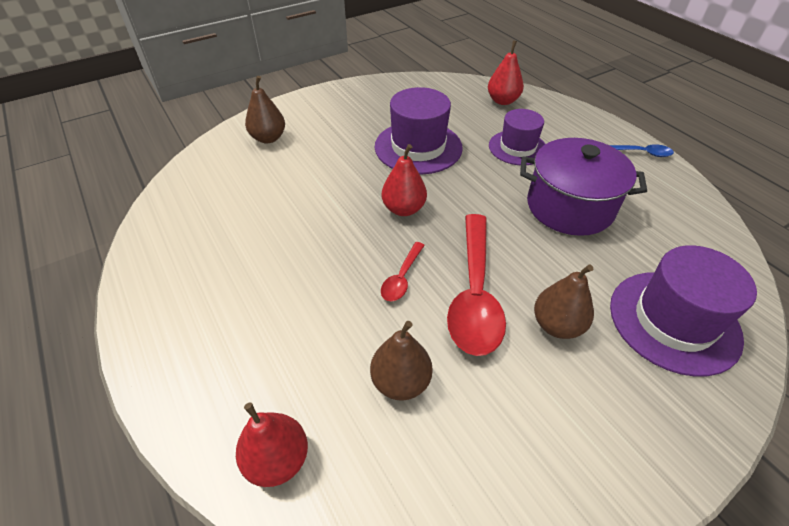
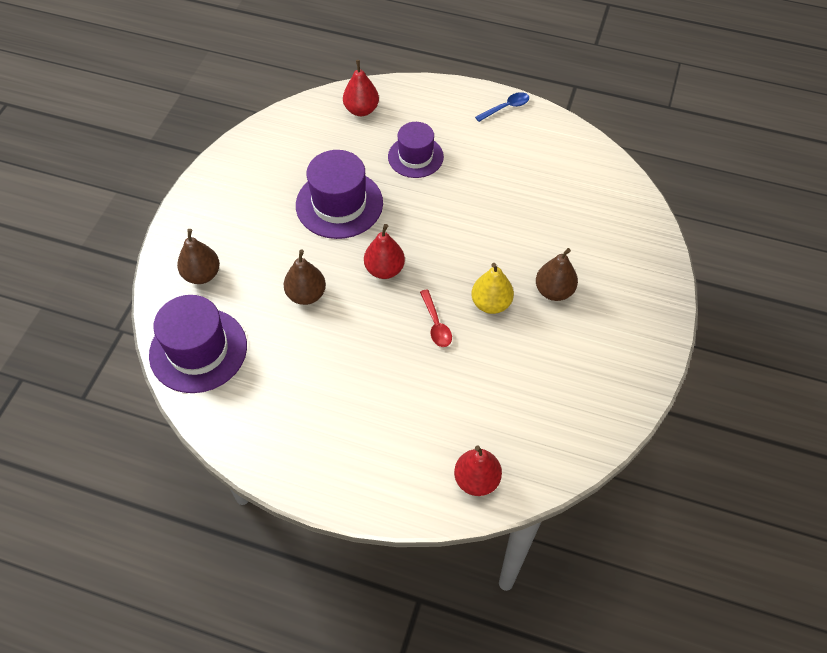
camera: 40 degrees left, 10 degrees up
(401, 382) = (499, 390): brown pear -> brown pear (306, 295)
(475, 294) = (491, 303): red spoon -> yellow pear
(569, 207) = (494, 192): purple pot -> none
(673, 321) = (612, 243): purple hat -> purple hat (198, 350)

